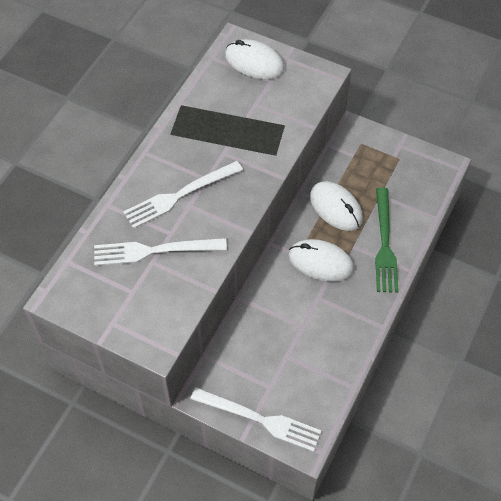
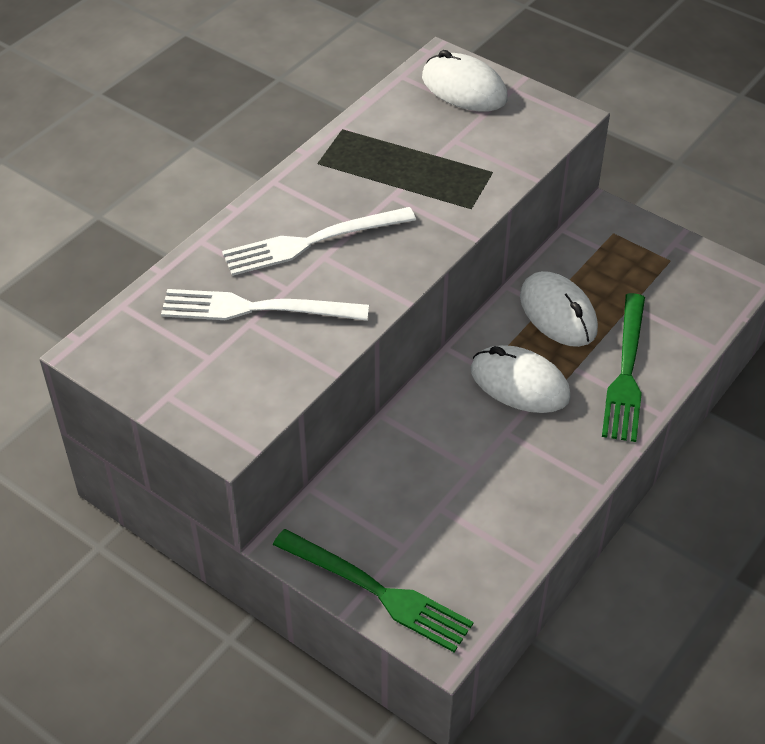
camera: 10 degrees right, 10 degrees down
(260, 419) = (377, 592): white fork -> green fork

